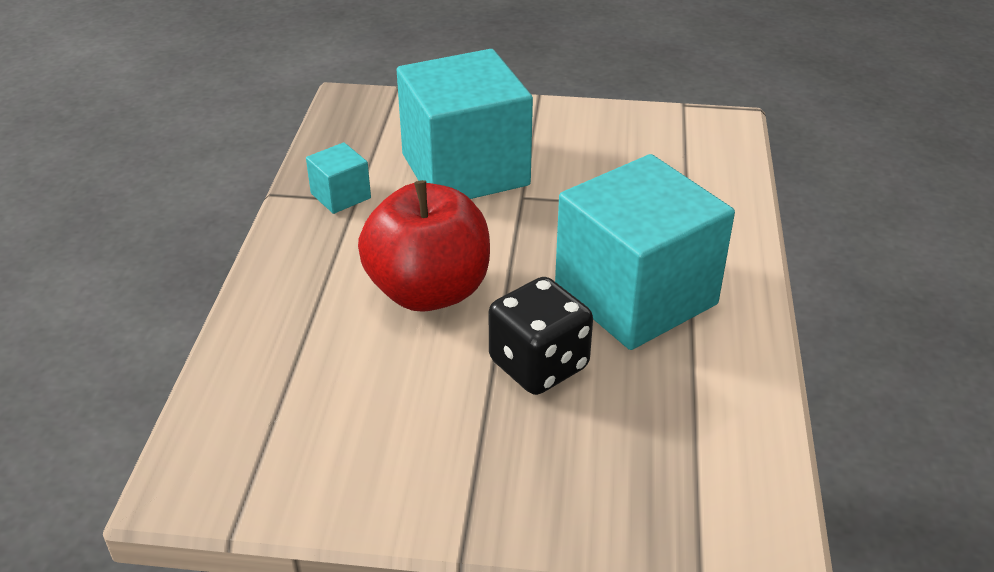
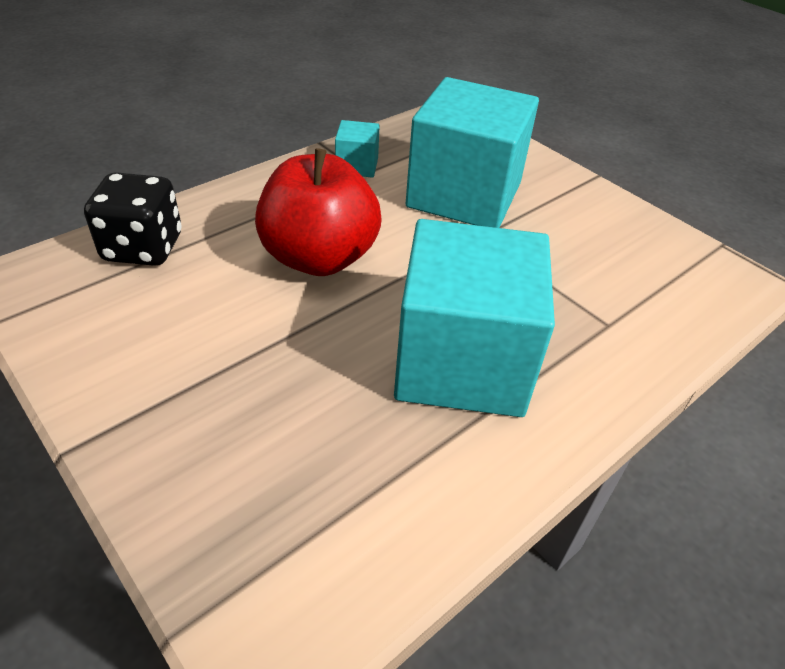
camera: 40 degrees right, 5 degrees up
(539, 365) = (314, 359): black dice -> black dice (143, 248)

